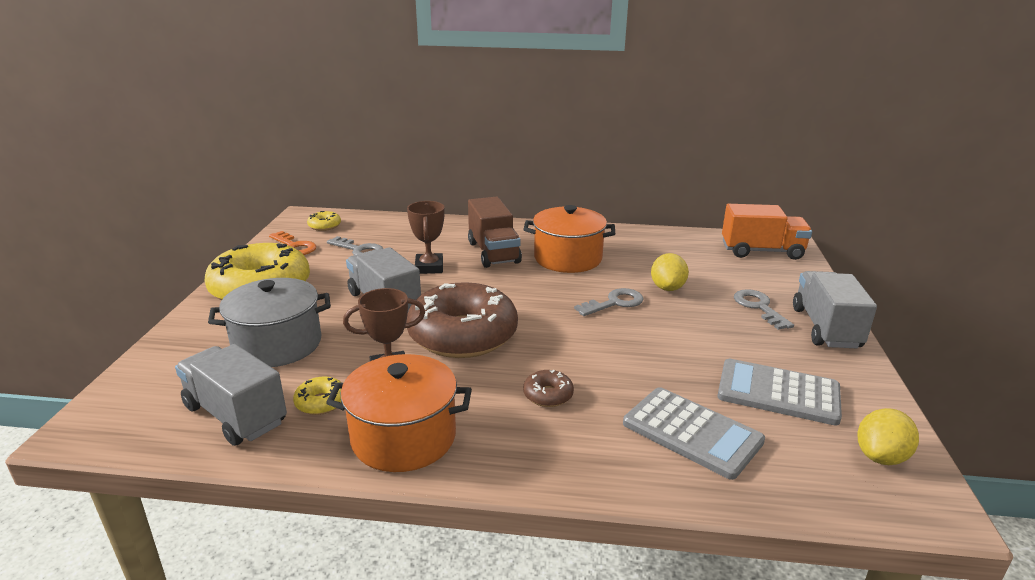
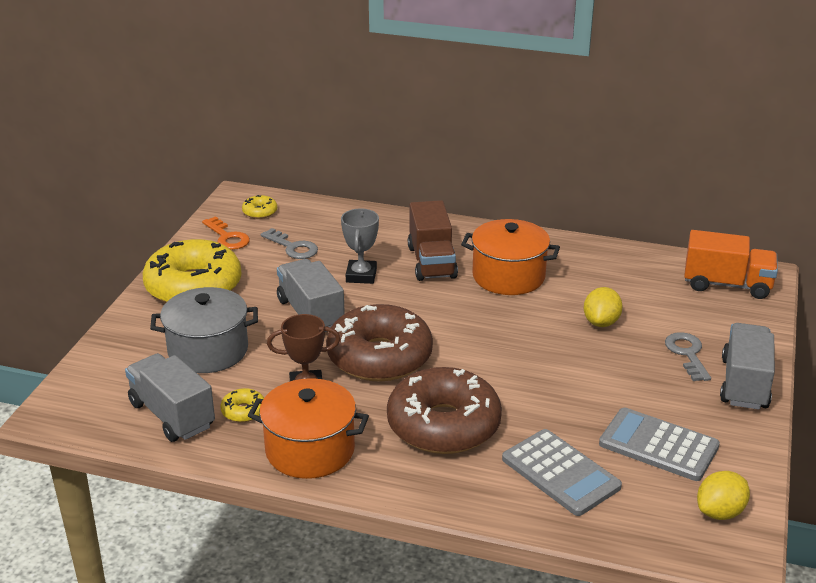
camera: 10 degrees right, 5 degrees up
(429, 267) = (361, 275): brown trophy -> grey trophy
(548, 395) = (443, 425): brown donut -> brown donut, size x2.49
(614, 303) = (539, 335): grey key -> none

